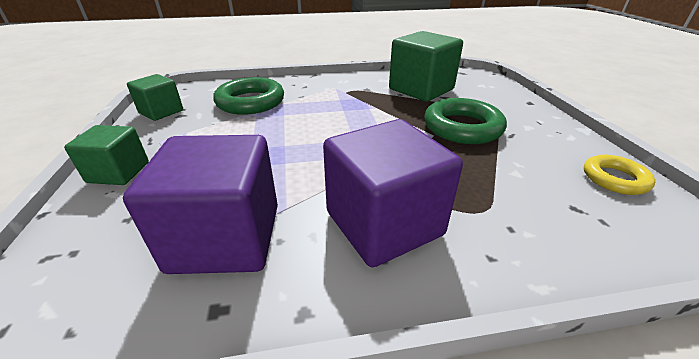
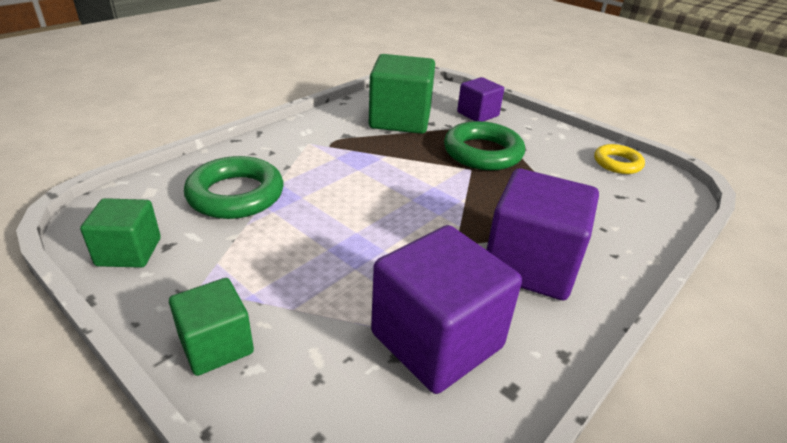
camera: 40 degrees left, 0 degrees up
(497, 101) = (477, 114): none -> purple cube

